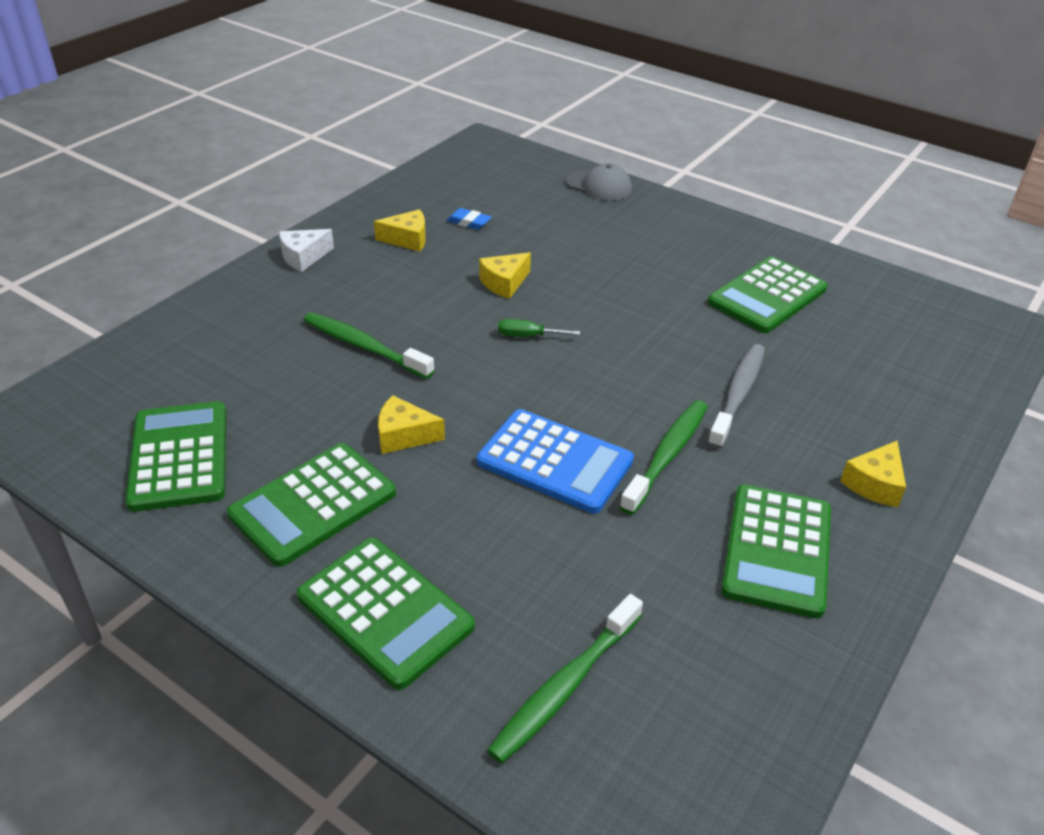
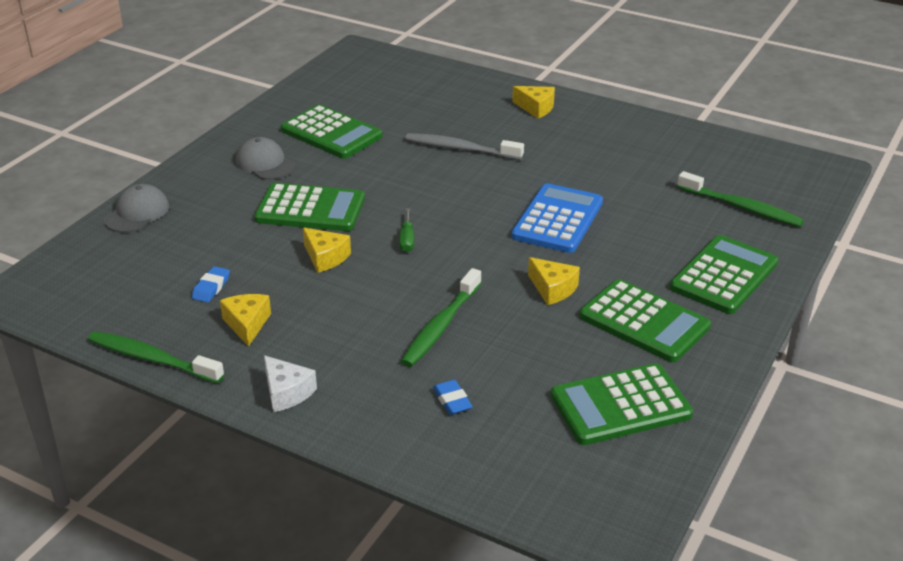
camera: 95 degrees left, 5 degrees down
(247, 344) = (452, 401): none -> blue eraser
(404, 435) = (553, 289): yellow cheese -> yellow cheese turned 45 degrees counterclockwise
(667, 455) = (535, 176): green toothbrush -> green toothbrush (152, 359)
(693, 252) = (265, 163): none -> grey cap
(777, 550) = (606, 141): green calculator -> green calculator (310, 209)

